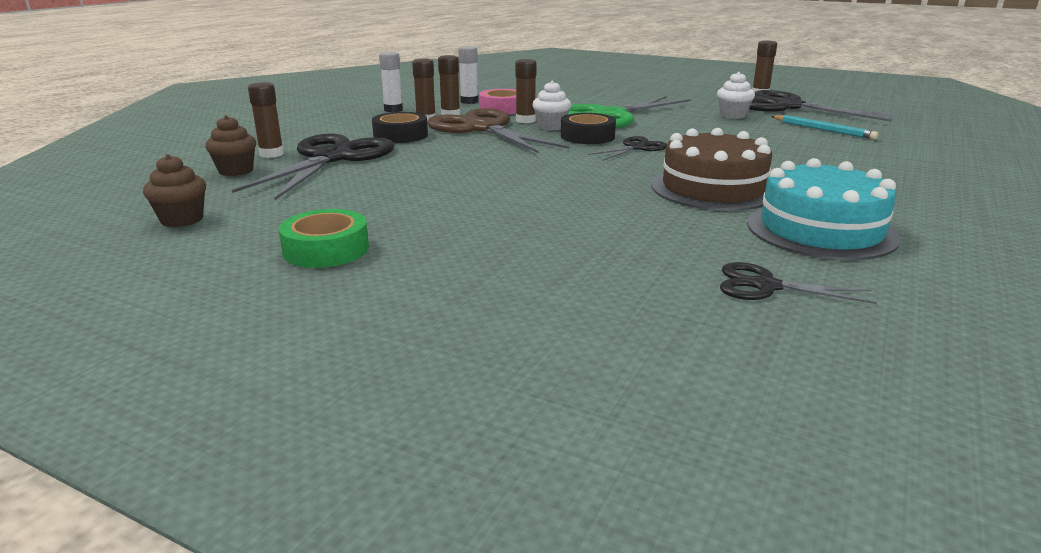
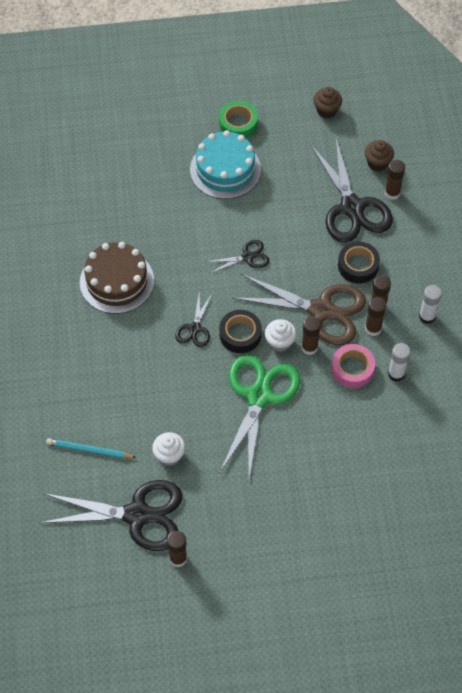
camera: 145 degrees right, 35 degrees up
(766, 286) = (55, 189): black scissors -> black scissors (247, 257)
(820, 230) = (48, 255): turquoise cake -> turquoise cake (225, 169)

